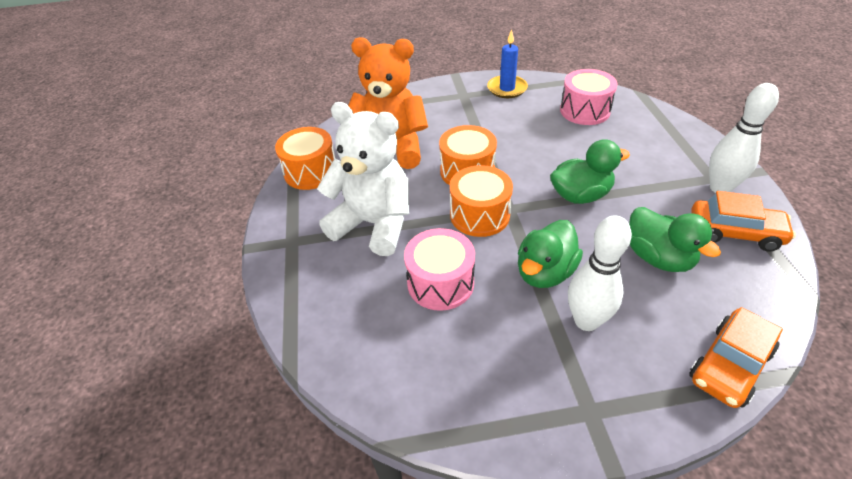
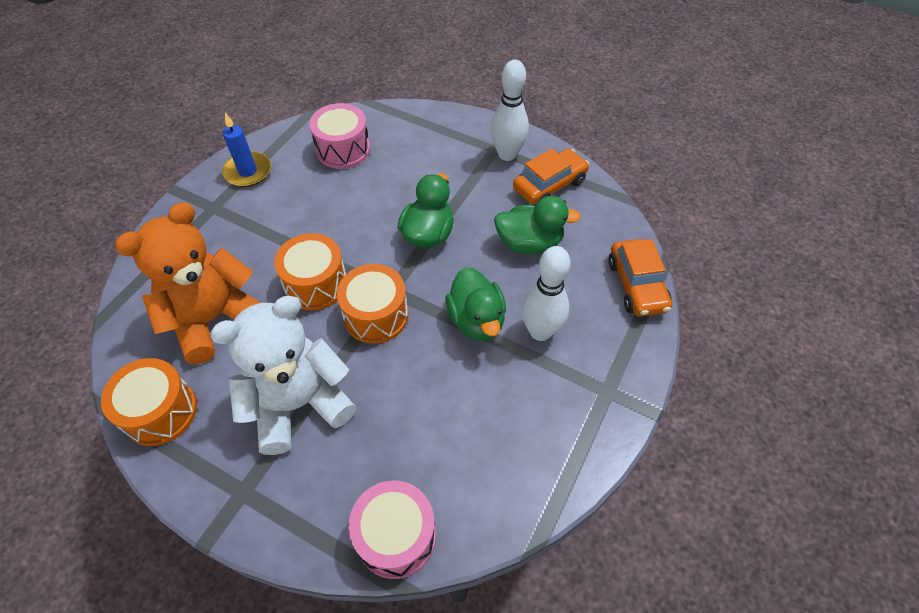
camera: 55 degrees left, 10 degrees up
(440, 283) = (418, 399): pink drum -> pink drum (396, 536)

